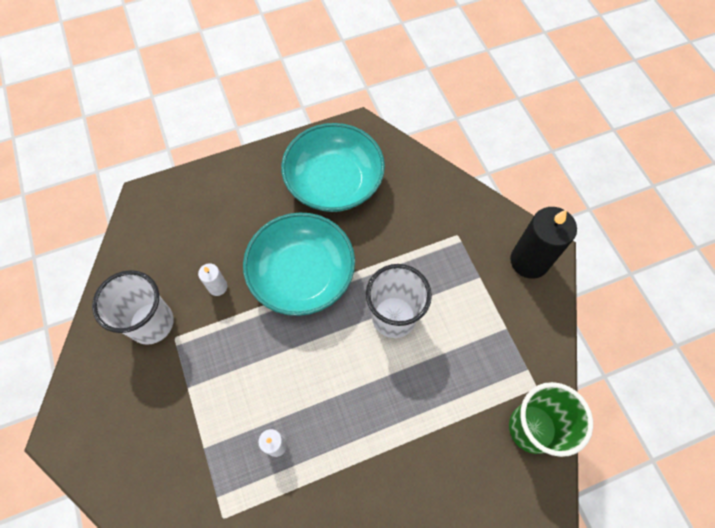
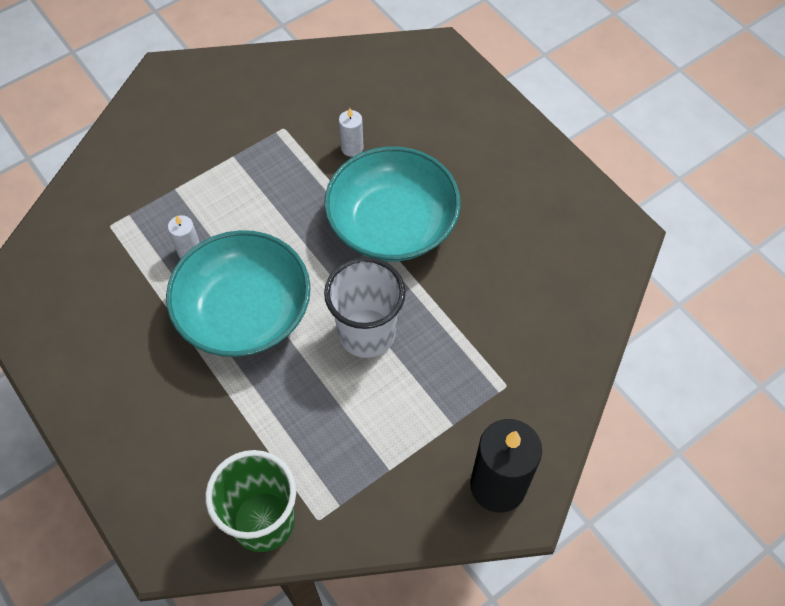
camera: 75 degrees right, 5 degrees down
(152, 323) = (294, 104): white cup -> none
(334, 182) = (531, 225): turquoise bowl -> turquoise bowl (244, 311)

